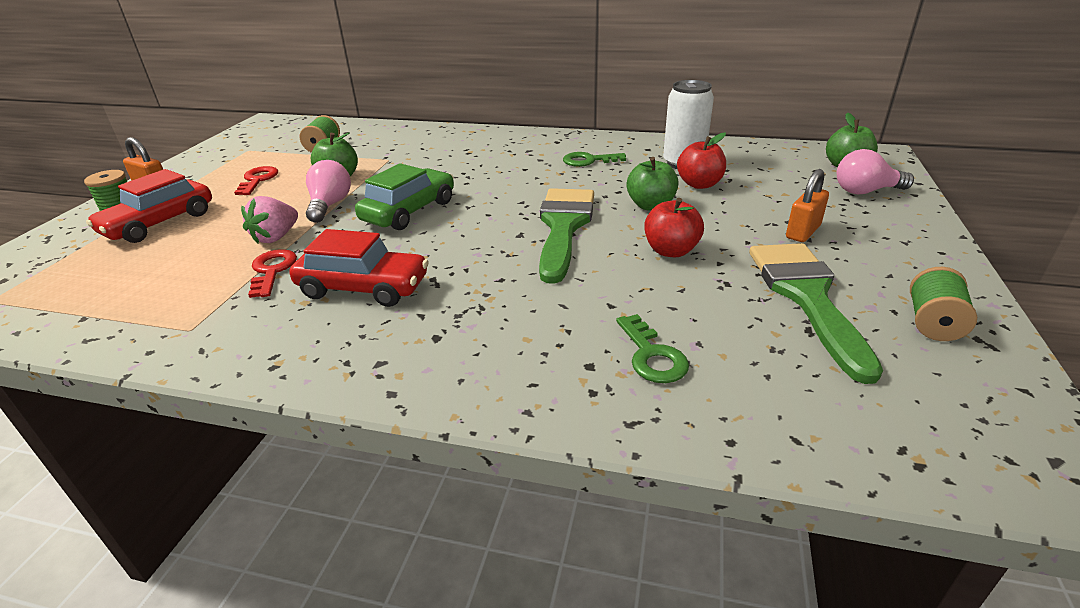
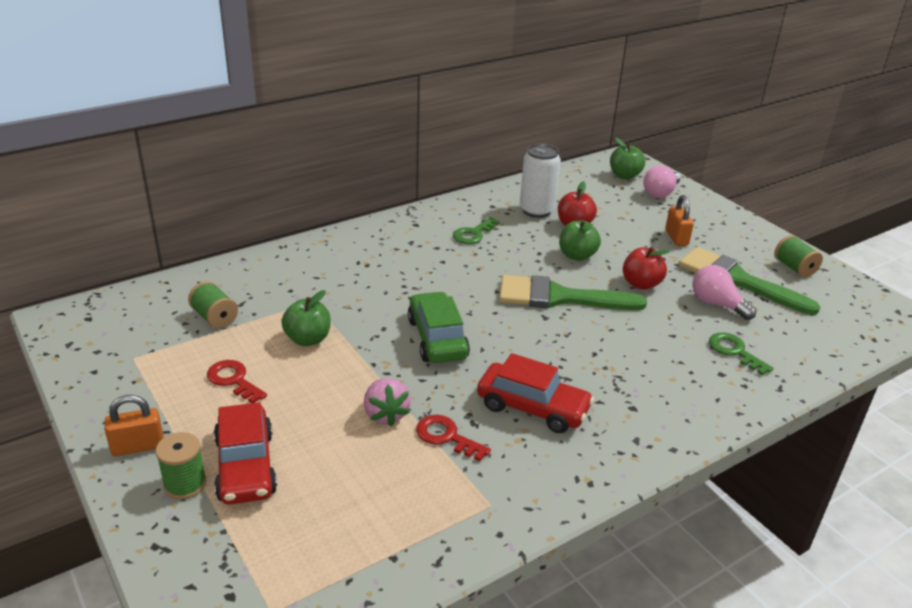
camera: 50 degrees left, 0 degrees up
(330, 205) = (363, 367): pink light bulb -> pink light bulb (716, 304)
(363, 288) = (532, 408): red car -> red car turned 60 degrees clockwise
(563, 227) = (559, 297): green brush -> green brush turned 45 degrees counterclockwise
(652, 356) = (734, 351): green key -> green key turned 150 degrees counterclockwise

